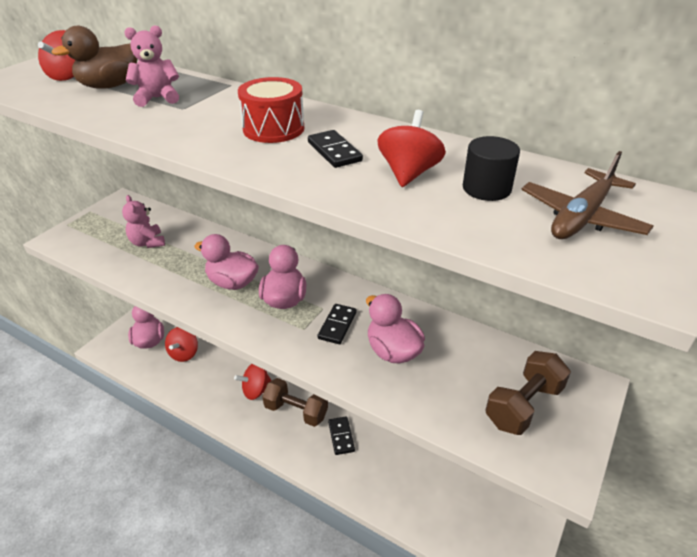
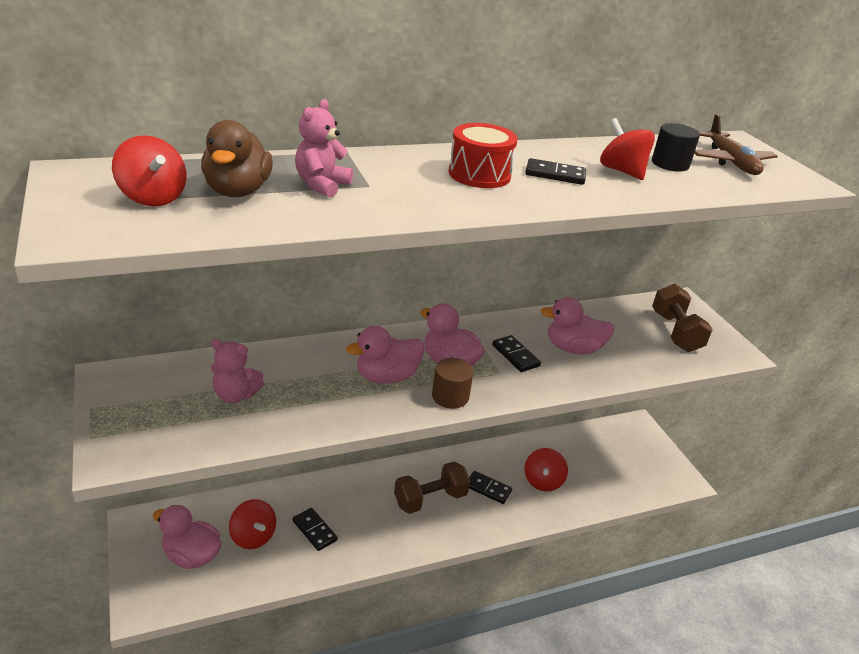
camera: 55 degrees left, 5 degrees down
(213, 375) = (314, 530): none -> black domino
(243, 320) = (450, 396): none -> brown cylinder
(256, 390) = (374, 511): red spinning top -> red spinning top (542, 481)

